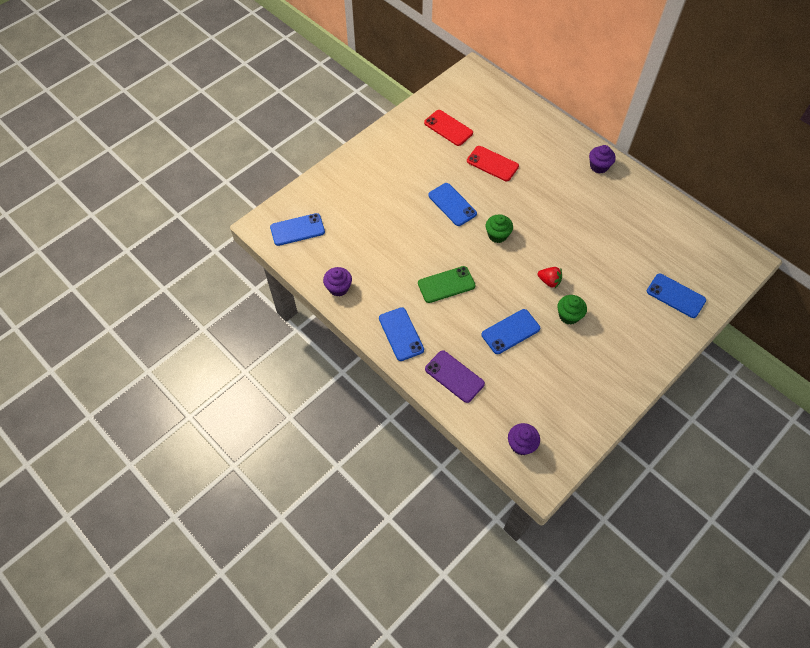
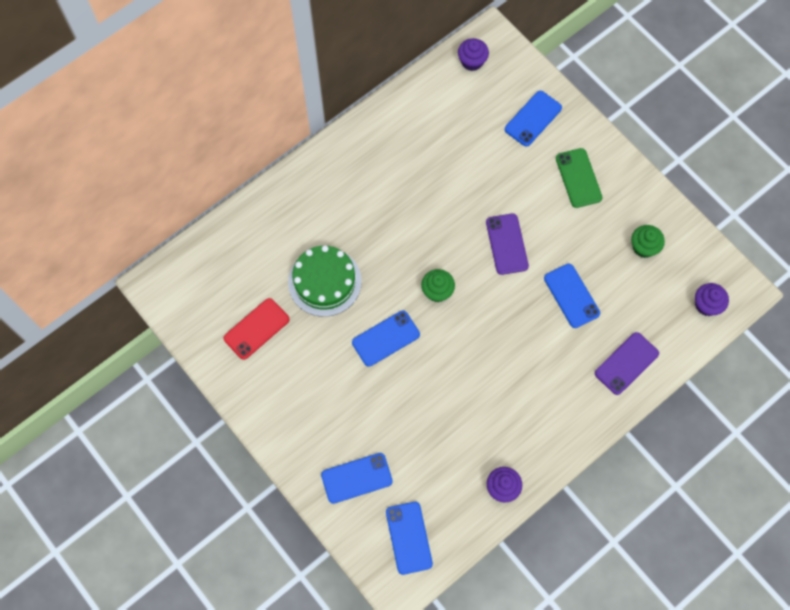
camera: 85 degrees left, 10 degrees up
(401, 334) = (570, 417): blue phone -> blue phone (356, 478)
(446, 285) = (505, 359): green phone -> green phone (578, 178)
(492, 163) = (324, 281): red phone -> green cake
(549, 281) = (507, 244): red strawberry -> purple phone
(569, 315) = (553, 231): green cupcake -> green cupcake (644, 247)
(599, 166) = (343, 159): purple cupcake -> purple cupcake (472, 61)

